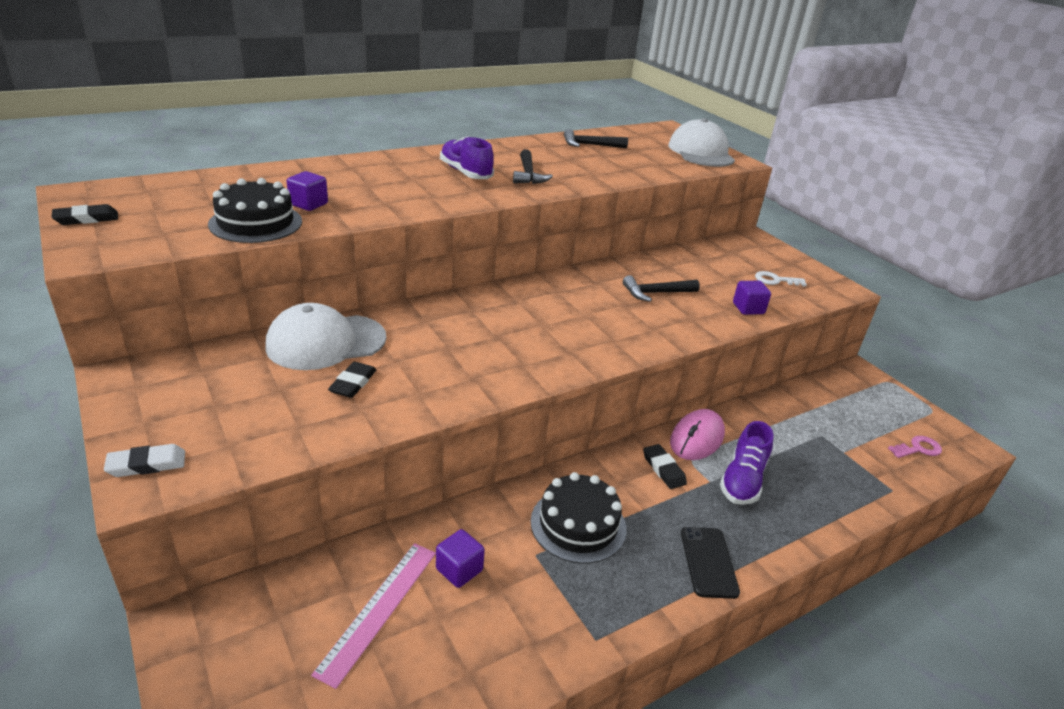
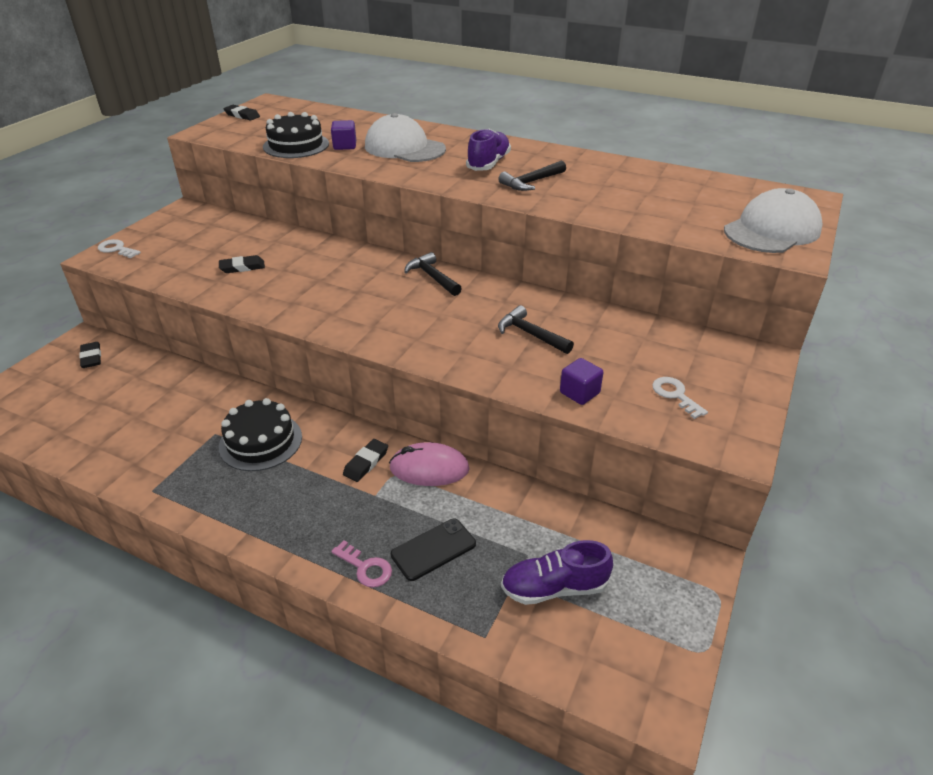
camera: 60 degrees right, 5 degrees up
(147, 464) = (117, 249): white eraser -> white key
(246, 626) = (91, 357): none -> black eraser
(326, 342) = (278, 241): white cap -> white cap (404, 148)
(379, 609) = (127, 393): pink ruler -> none
(459, 570) = (179, 408): purple cube -> none
(589, 145) = (659, 182): black hammer -> black hammer (432, 277)
(708, 562) = (269, 524): black phone -> black phone (433, 549)
(742, 480) = (395, 515): purple shoe -> purple shoe (554, 588)
(918, 448) = (593, 648): pink key -> pink key (365, 568)

